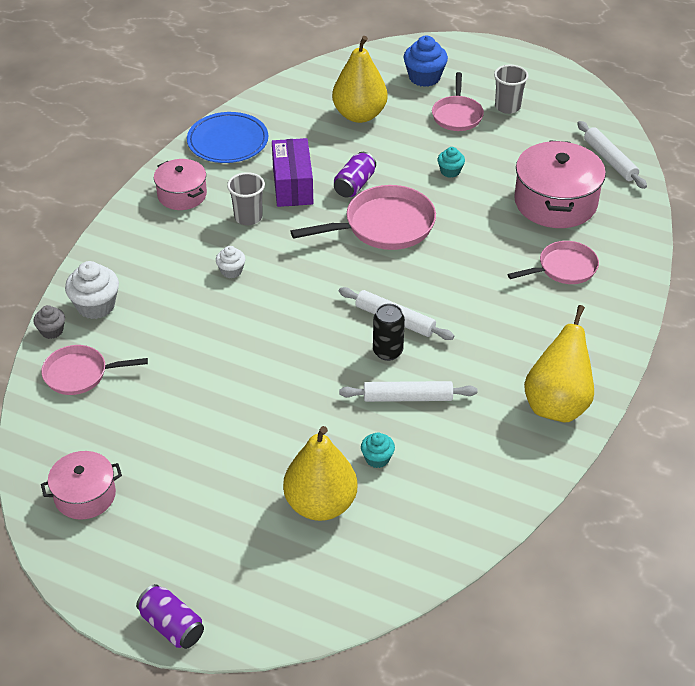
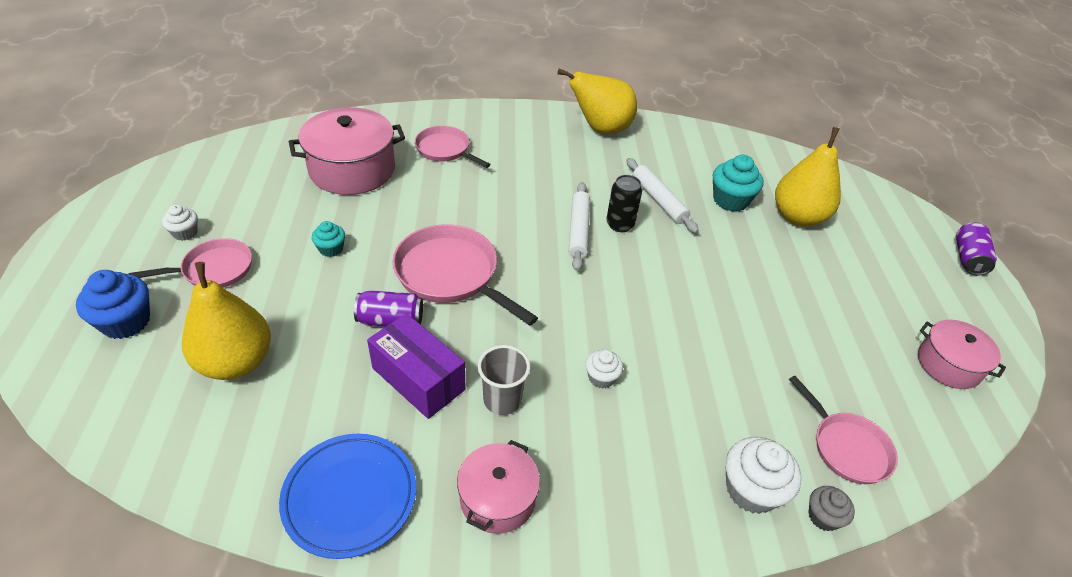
camera: 120 degrees left, 0 degrees up
(292, 185) = (418, 379): purple box -> purple box turned 75 degrees clockwise
(377, 458) = (730, 200): turquoise cupcake -> turquoise cupcake, size x1.73
(507, 107) = (185, 233): grey cup -> white cupcake
(610, 160) = (269, 148): white rolling pin -> none

